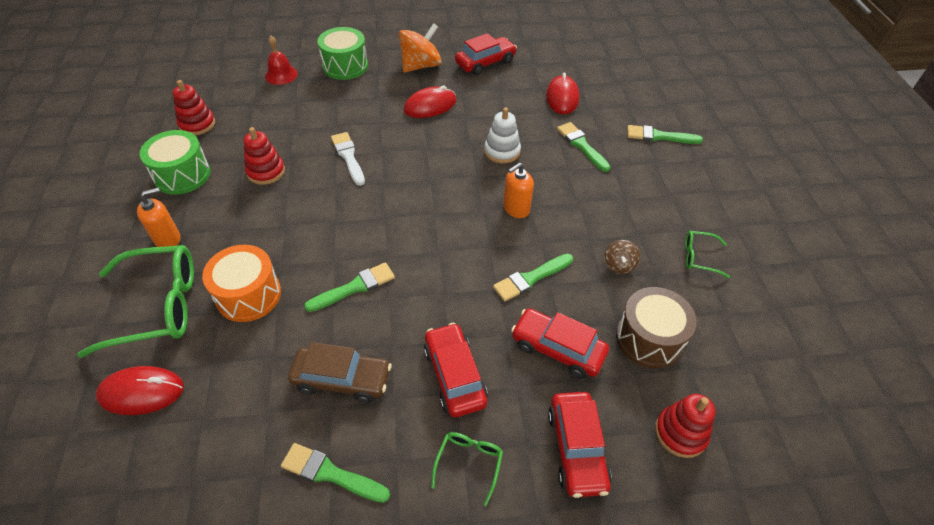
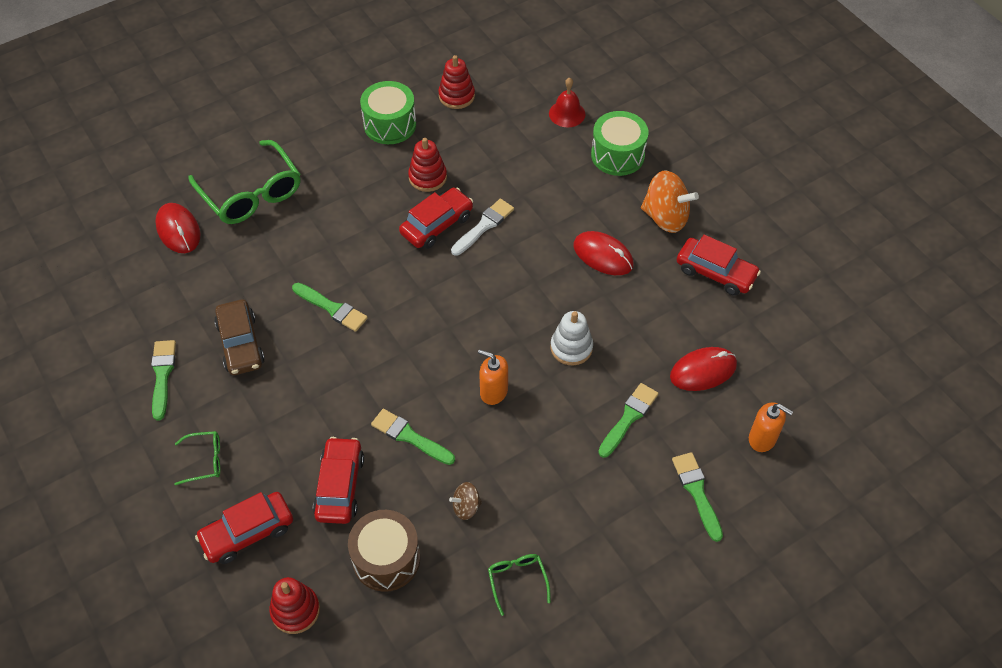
camera: 65 degrees right, 5 degrees up
(168, 239) = (317, 159): orange soap dispenser -> orange soap dispenser (762, 439)
(248, 295) = (289, 242): orange drum -> none
(454, 375) = (278, 419): red car -> red car (437, 225)

